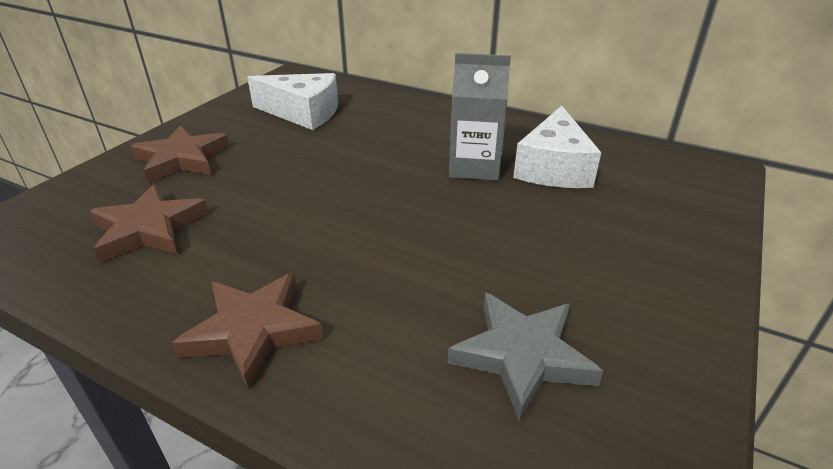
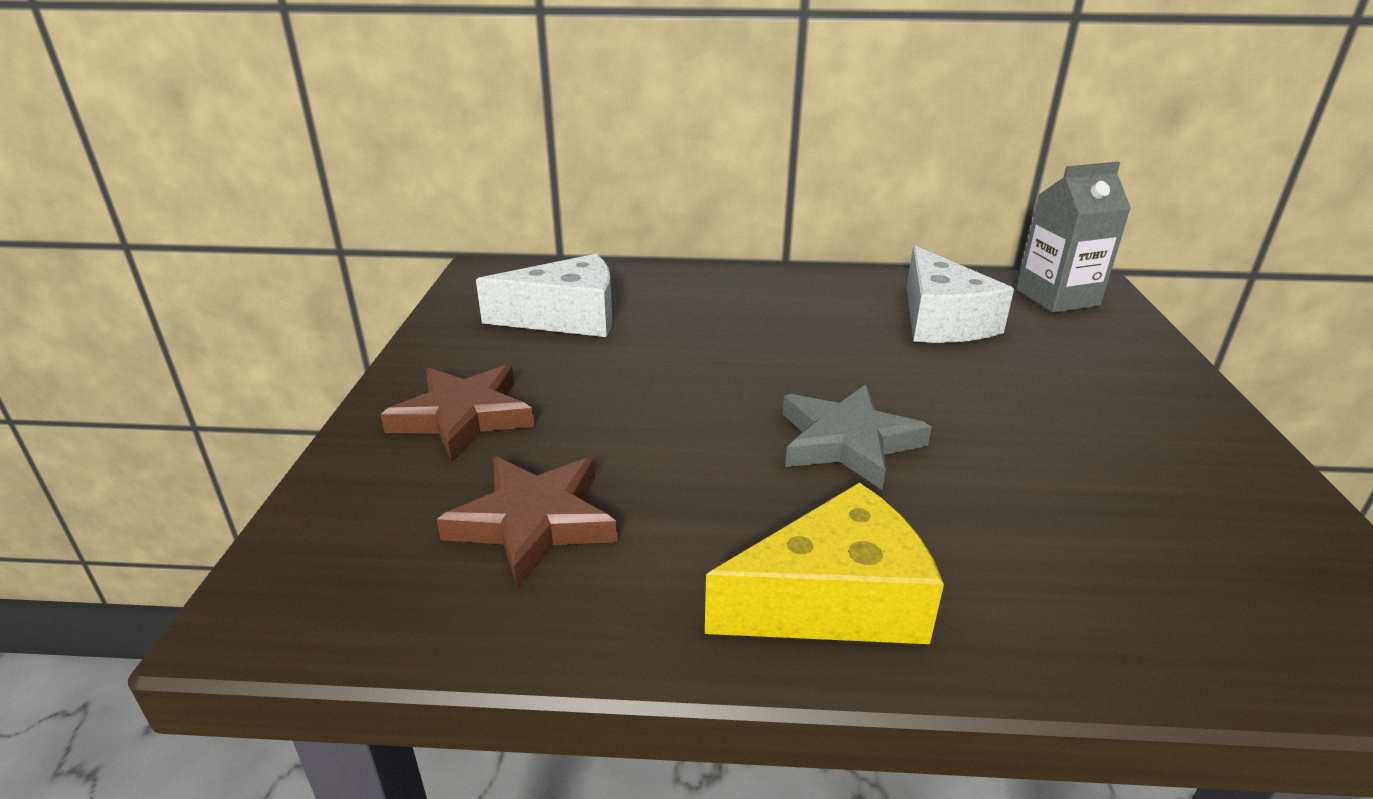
camera: 25 degrees left, 5 degrees down
(253, 331) = (834, 600): brown star -> yellow cheese
(474, 167) = (858, 338): grey carton -> grey carton (1057, 298)
(522, 356) = (1135, 526): grey star -> grey star (847, 442)

